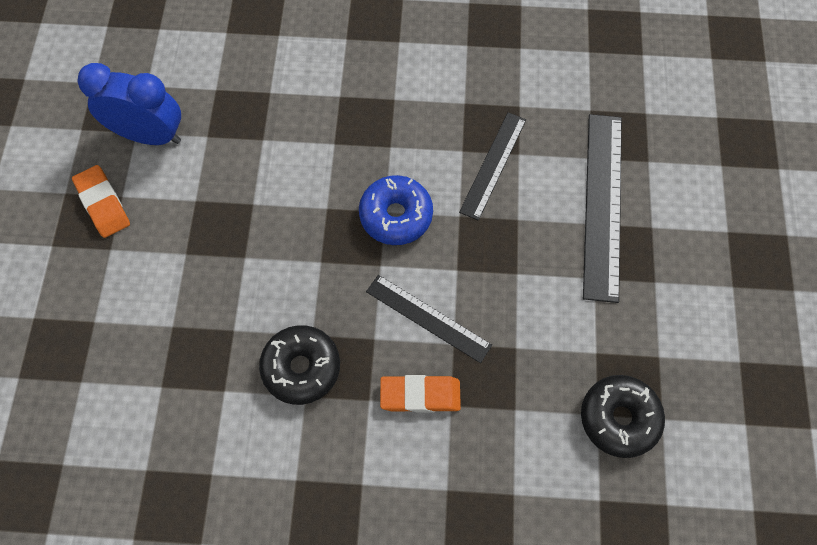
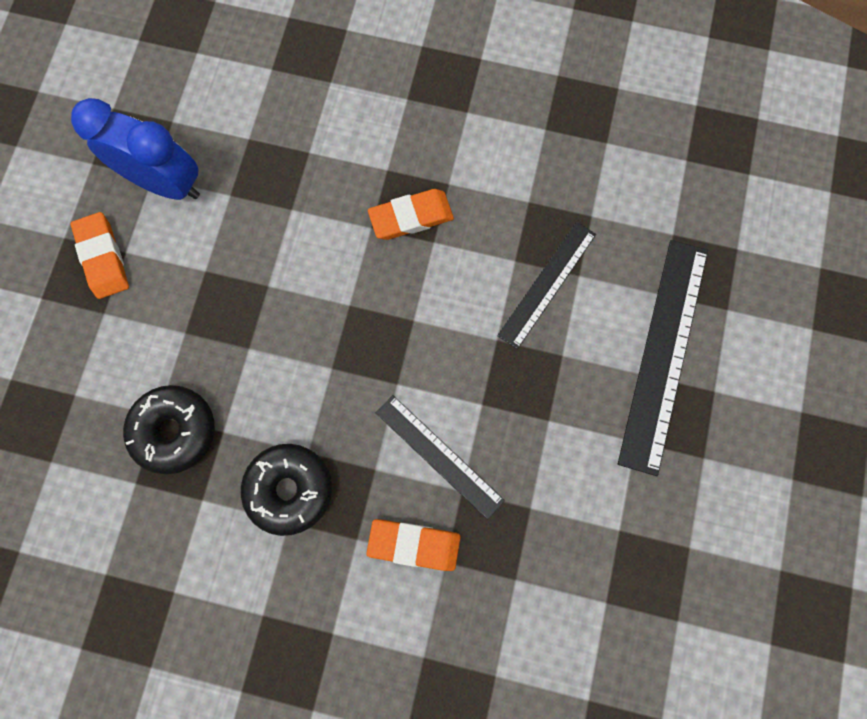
camera: 10 degrees right, 10 degrees up
(367, 130) = (411, 217): none -> orange eraser
(396, 215) = (425, 327): blue donut -> none
(619, 418) = (629, 611): black donut -> black donut (175, 430)

